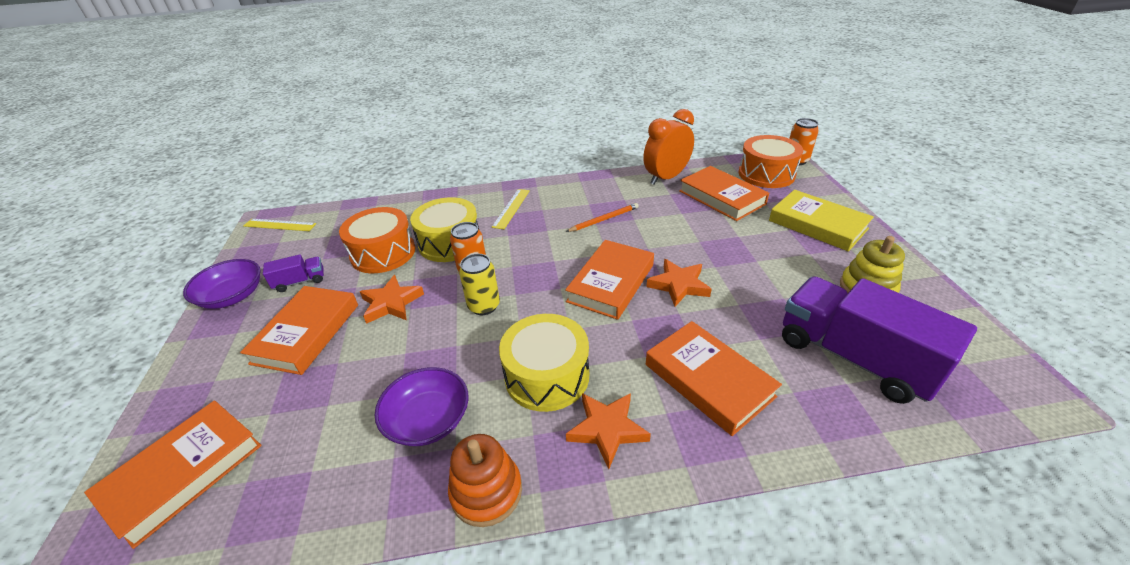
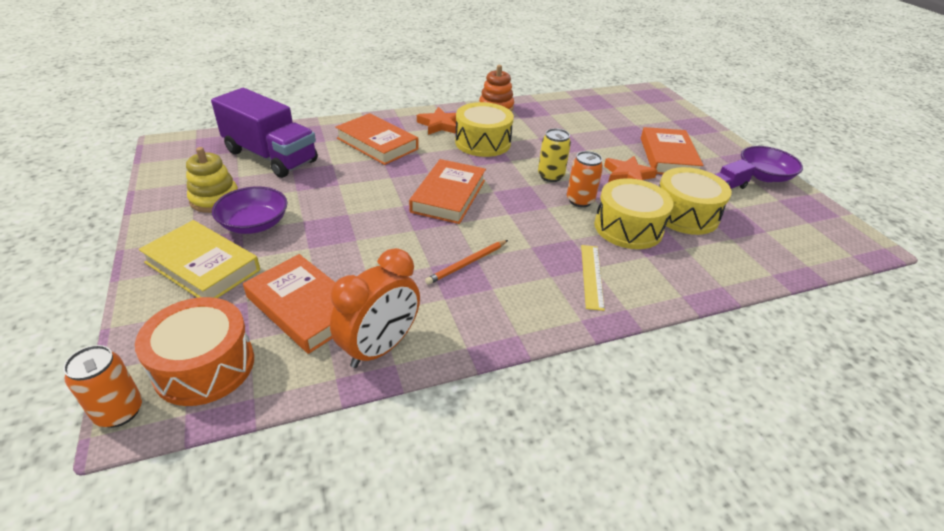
camera: 165 degrees right, 0 degrees up
(183, 473) = (649, 108): orange book -> none
(279, 225) = (842, 241): yellow ruler -> none
(383, 253) = (685, 214): orange drum -> yellow drum
(428, 420) = (543, 125): purple bowl -> purple bowl (254, 224)
(678, 285) = (387, 196): orange star -> none

